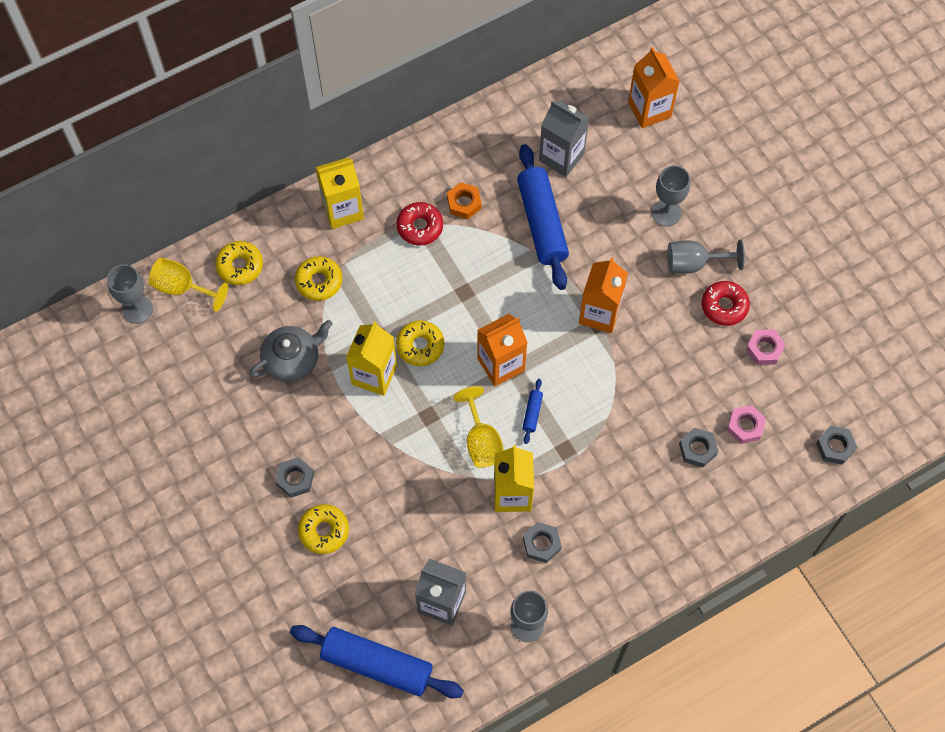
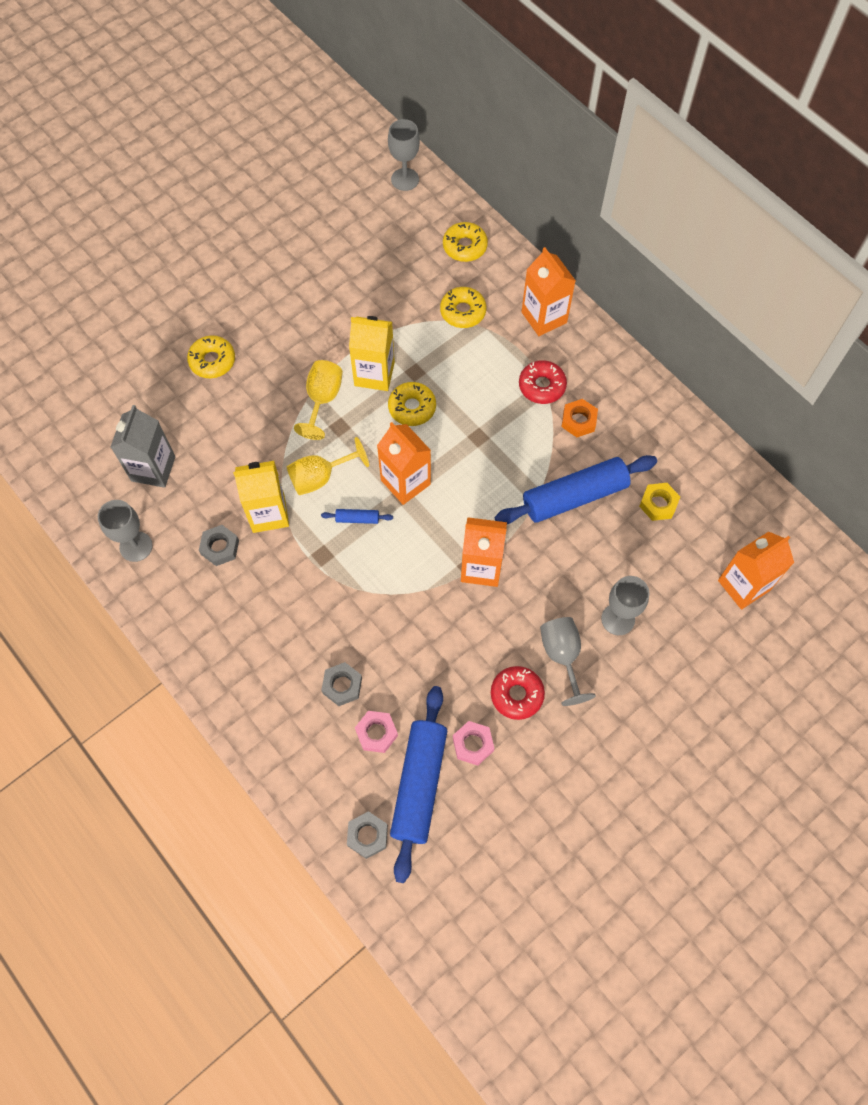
camera: 80 degrees right, 0 degrees up
(182, 288) = (433, 207): yellow goblet -> yellow goblet (322, 399)
(292, 359) = (378, 305): grey teapot -> none
(295, 479) = (260, 329): grey nut -> none
(342, 210) = (544, 317): yellow carton -> orange carton
(377, 664) = (89, 425): blue rolling pin -> blue rolling pin (419, 784)
(561, 157) = (658, 504): grey carton -> yellow nut

